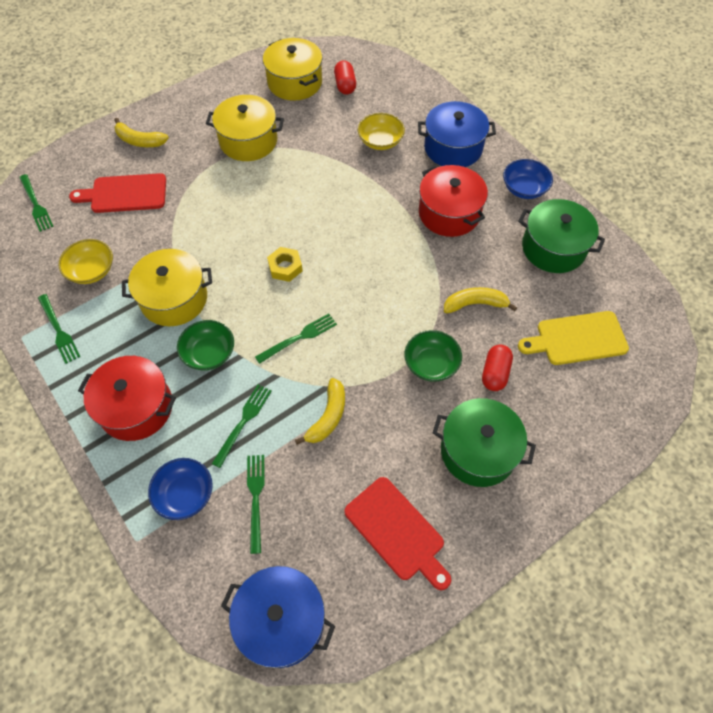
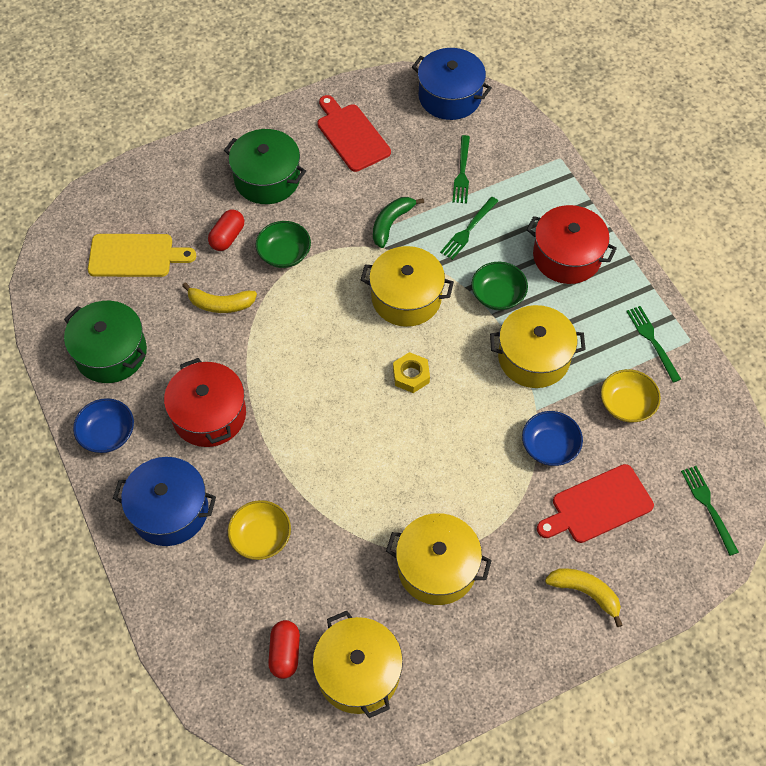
camera: 170 degrees left, 0 degrees up
(125, 194) = (598, 505): red cutting board -> red cutting board turned 150 degrees clockwise
(185, 494) = (521, 183): blue bowl -> blue bowl (549, 446)
(299, 337) = (406, 297): green fork -> yellow pot
(328, 417) = (391, 223): yellow banana -> green banana

